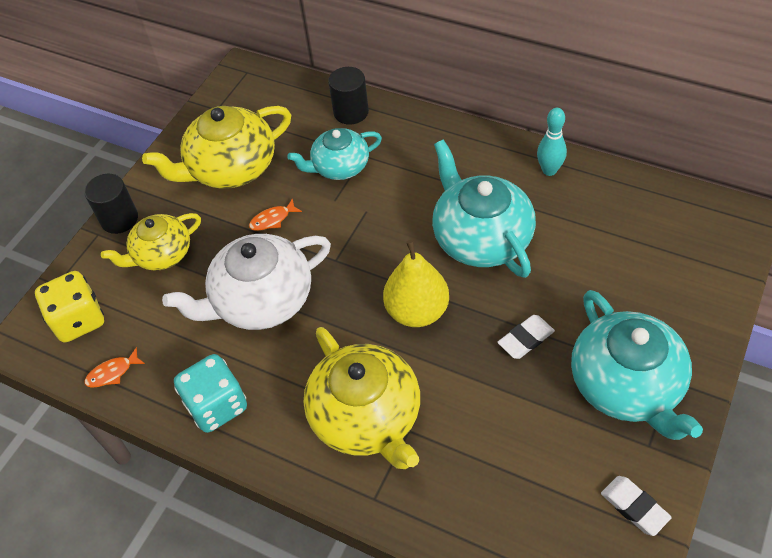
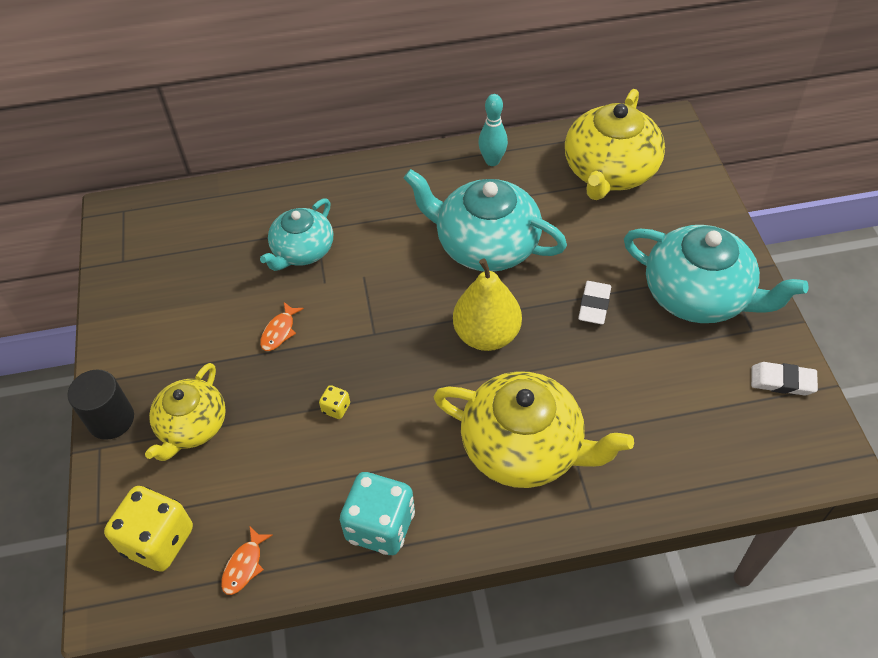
camera: 40 degrees left, 0 degrees up
(231, 168) = (191, 307): yellow teapot -> yellow teapot (609, 171)
(261, 300) = (336, 408): white teapot -> yellow dice
(351, 112) = (268, 197): black cylinder -> none

